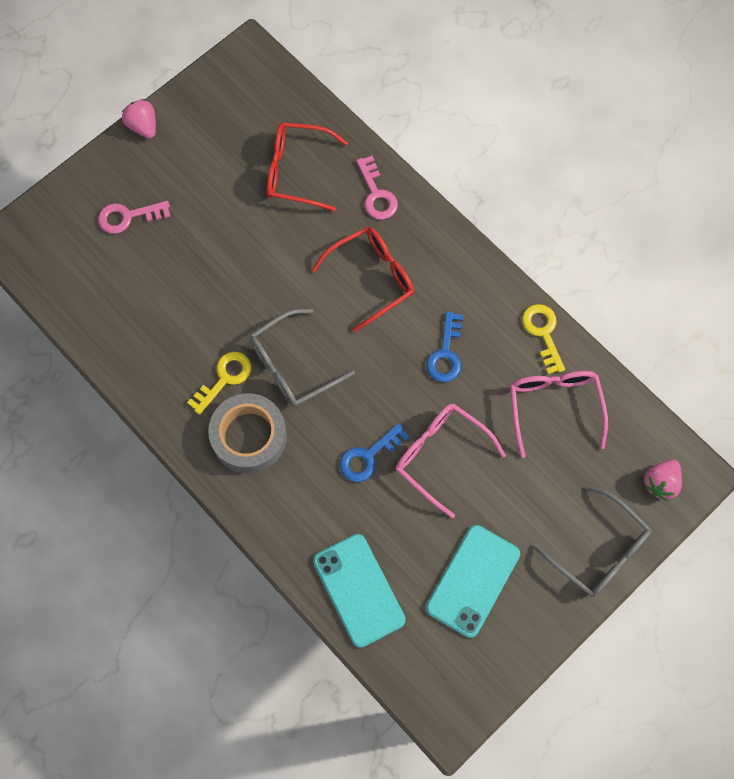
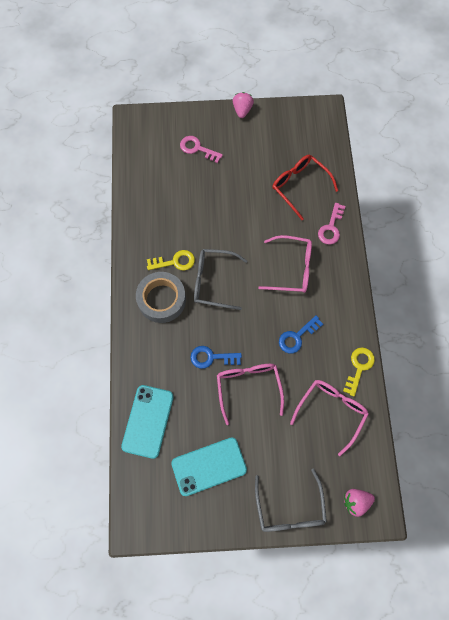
camera: 40 degrees right, 0 degrees up
(371, 278) = (291, 268): red glasses -> pink glasses

